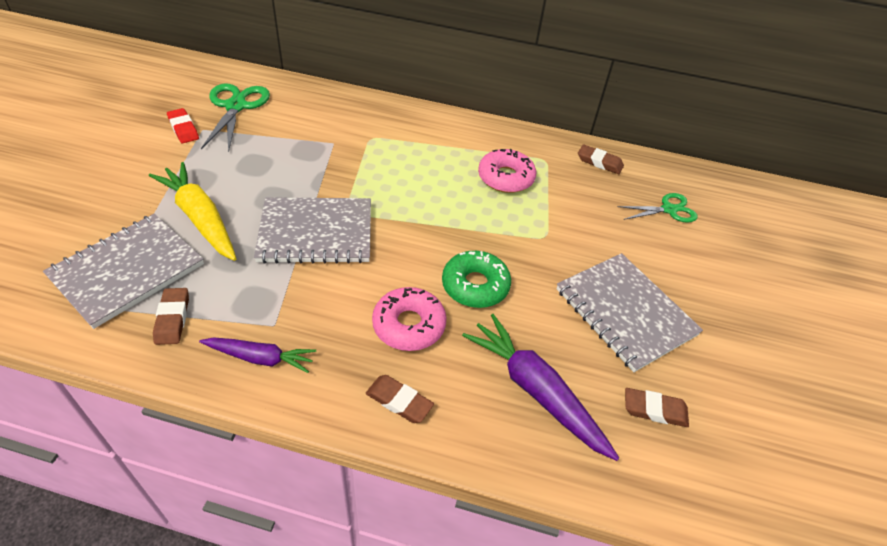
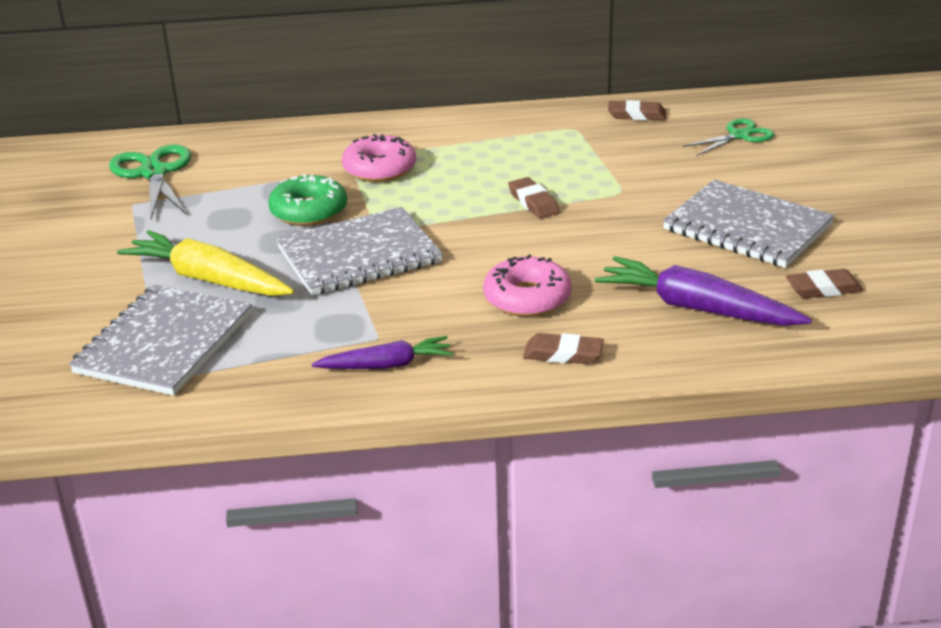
camera: 15 degrees left, 15 degrees down
(173, 318) = (257, 364): brown eraser -> brown eraser (533, 202)
(183, 129) = (106, 209): red eraser -> none
(475, 285) = (574, 249): green donut -> green donut (309, 211)
(505, 178) = (540, 155): pink donut -> pink donut (379, 169)

